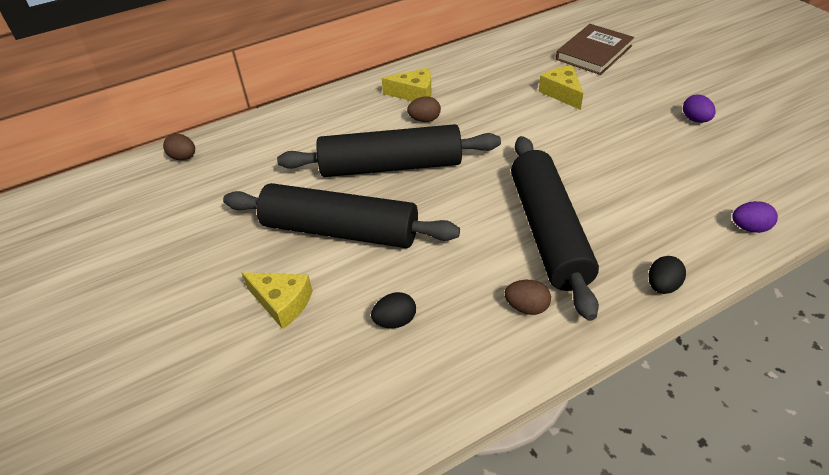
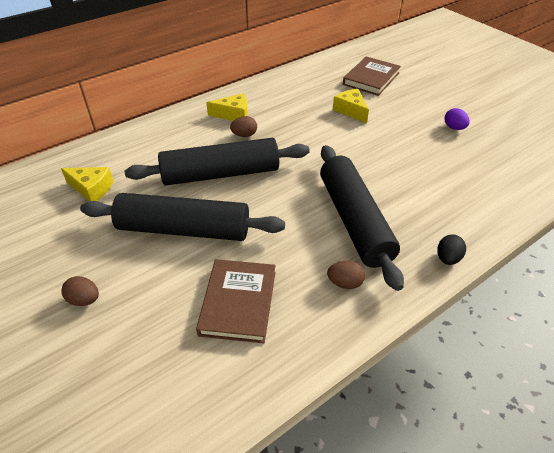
camera: 10 degrees left, 0 degrees up
(183, 157) = (40, 174): brown egg -> brown egg (84, 300)
(282, 303) = (140, 294): yellow cheese -> yellow cheese (92, 188)
(395, 321) = (238, 302): black egg -> brown book
(749, 228) = (505, 209): purple egg -> none

